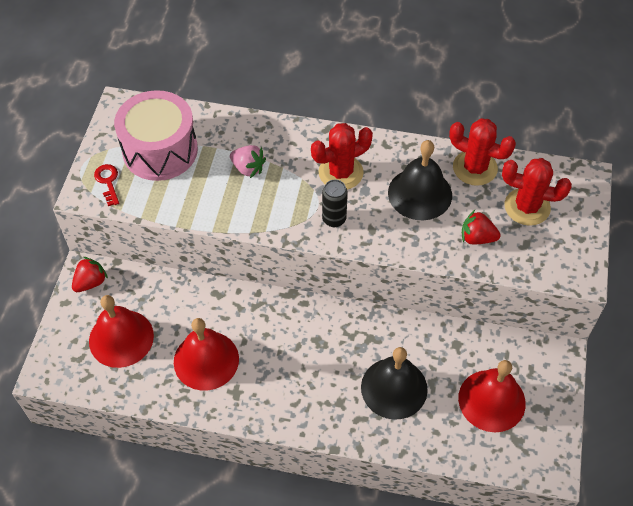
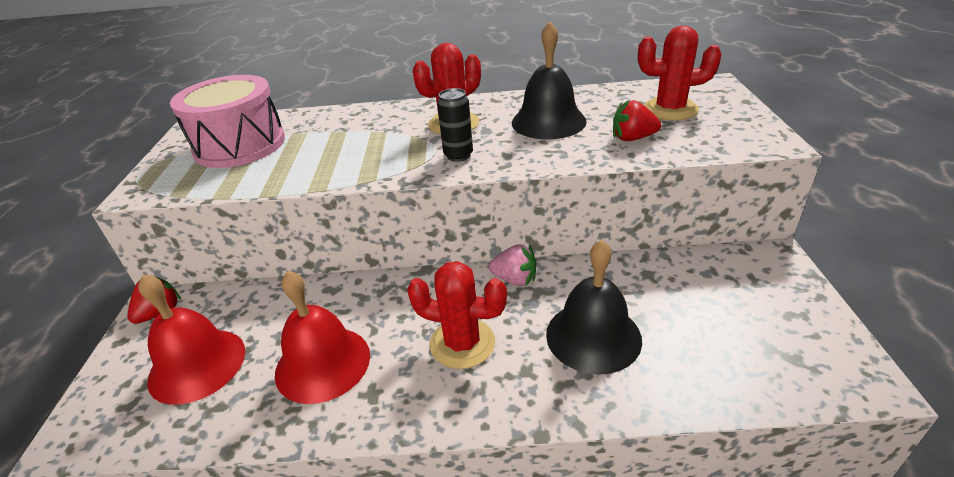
camera: 10 degrees left, 20 degrees down
(108, 182) = (171, 178): red key -> none
(248, 168) = (346, 139): pink strawberry -> pink strawberry (515, 279)
(475, 168) = (596, 97): red cactus -> red cactus (462, 343)
(491, 400) = (727, 320): red bell -> none

